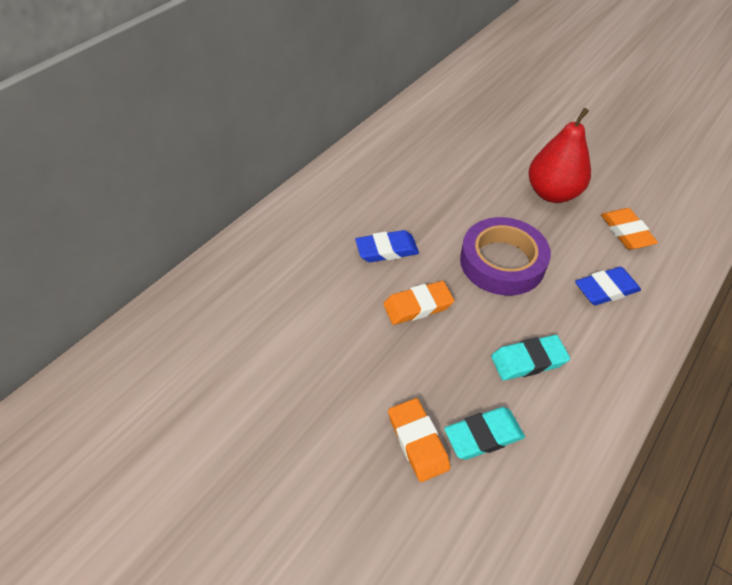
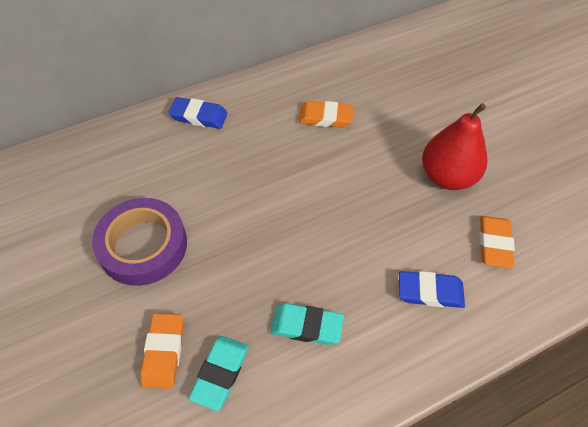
camera: 25 degrees right, 5 degrees up
(387, 250) = (255, 173): blue eraser -> blue eraser (199, 116)
(418, 306) = (246, 235): orange eraser -> orange eraser (325, 117)
(483, 435) = (220, 373): turquoise eraser -> turquoise eraser turned 75 degrees counterclockwise
(502, 262) = (349, 225): purple tape -> purple tape (143, 246)

